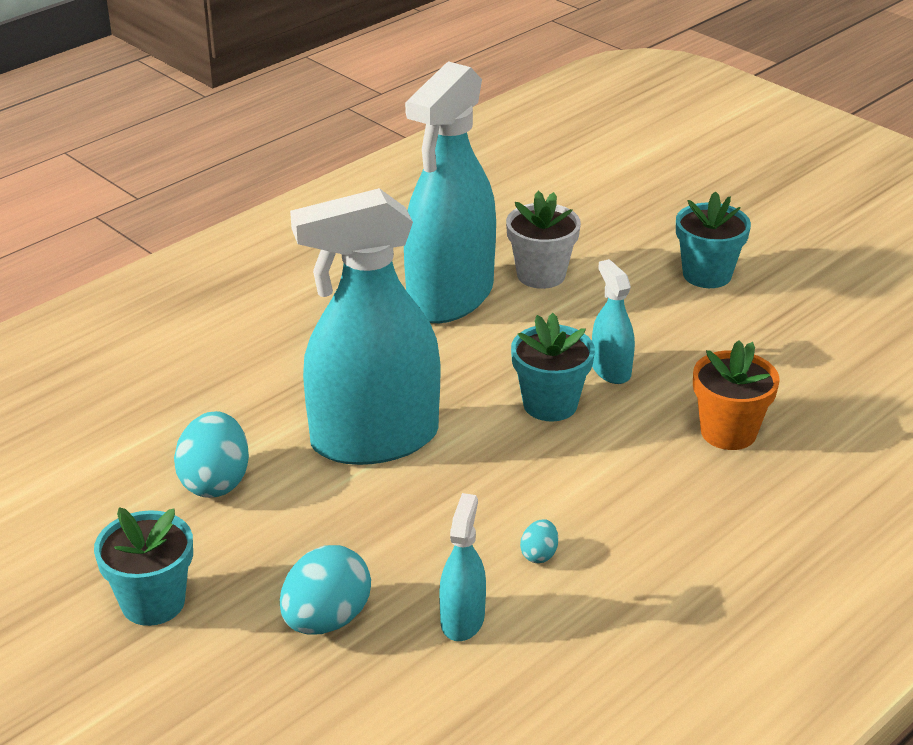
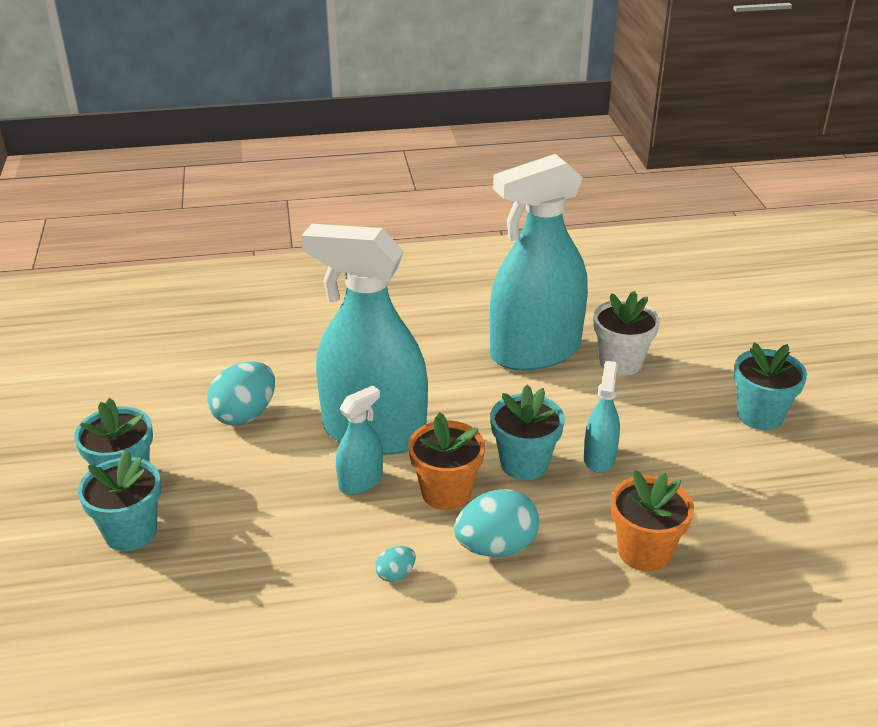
camera: 35 degrees right, 0 degrees up
(227, 649) = (130, 532): none -> turquoise flower pot
(326, 619) = (208, 545): turquoise egg -> turquoise egg (496, 547)
(462, 620) = (292, 594): turquoise spray bottle -> turquoise spray bottle (360, 481)
(506, 462) = (446, 492): none -> orange flower pot

